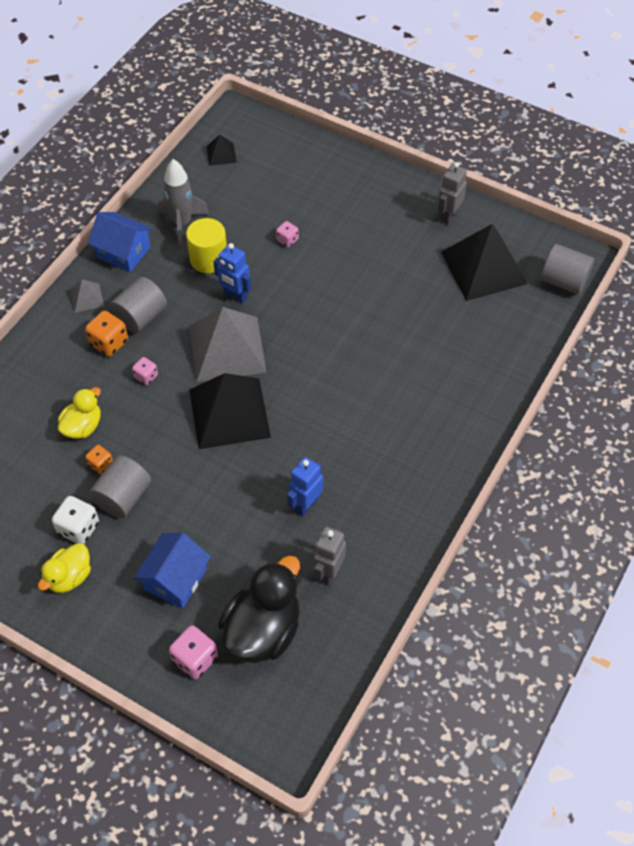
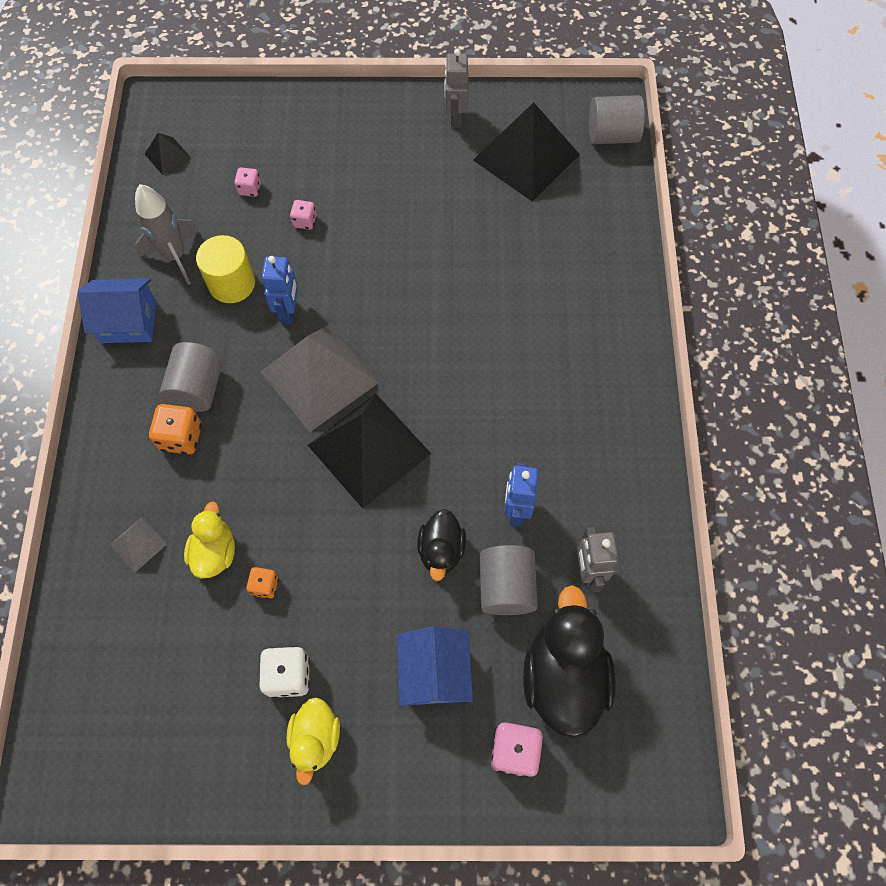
camera: 30 degrees left, 10 degrees up
(87, 298) = (120, 396): grey pyramid -> grey pyramid (138, 544)
(123, 497) = (315, 610): grey cylinder -> grey cylinder (506, 586)
(146, 376) = (249, 455): pink dice -> pink dice (250, 189)
(234, 504) = (441, 550): none -> black duck
(235, 296) = (289, 312): blue robot -> blue robot turned 90 degrees counterclockwise

